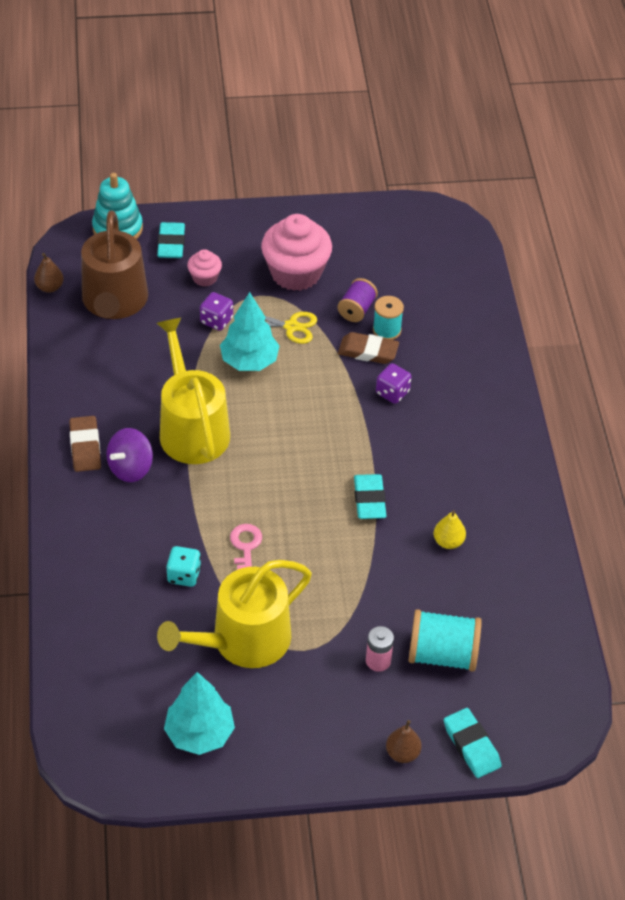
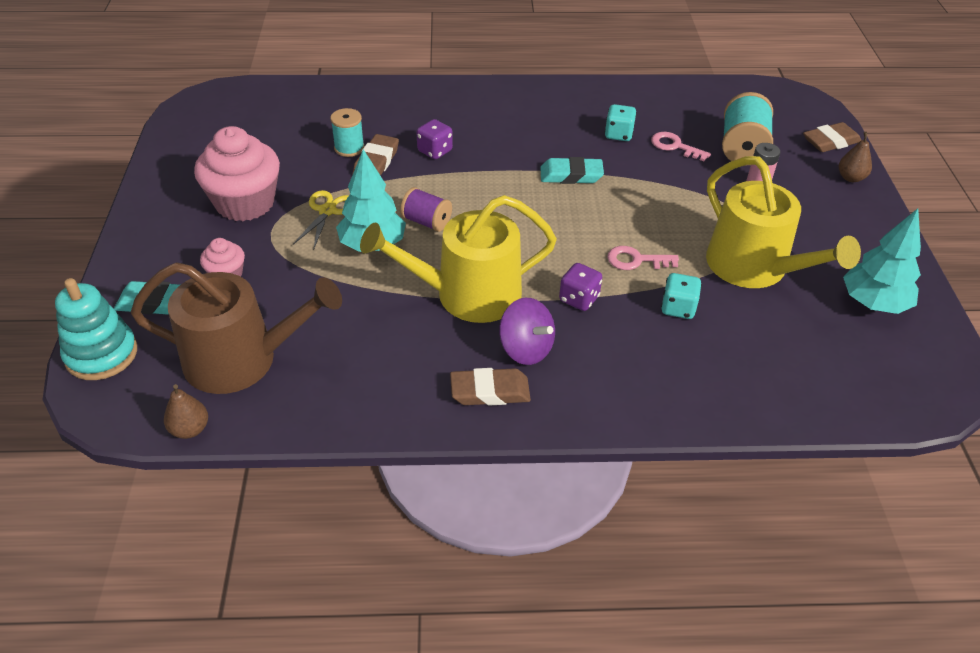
camera: 85 degrees left, 5 degrees down
(216, 320) = (302, 268): purple dice -> purple dice (579, 299)
(356, 310) = (315, 165): purple spool -> purple spool (426, 222)
(435, 591) = (674, 146): none -> pink key
(448, 541) = (618, 134): yellow pear -> turquoise dice
(471, 745) = (830, 142): turquoise eraser -> brown eraser

